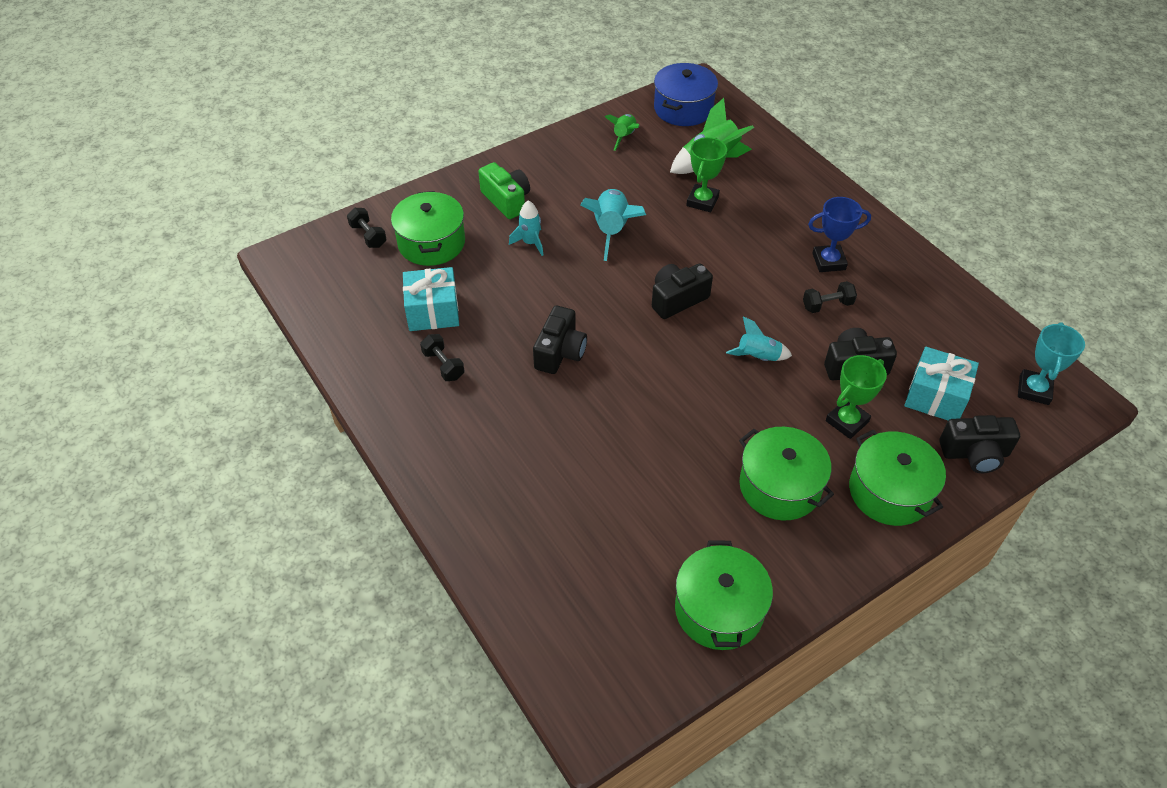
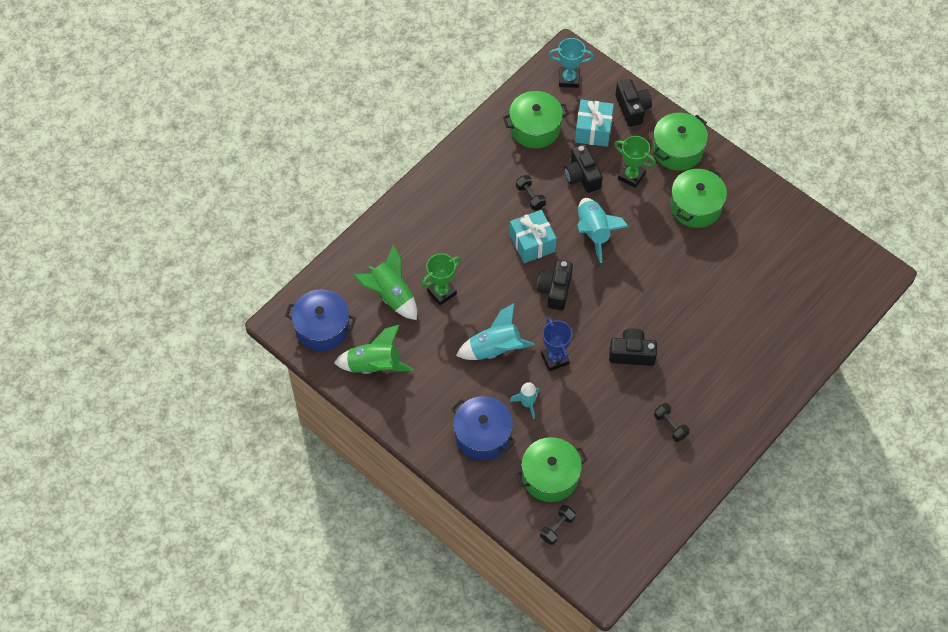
camera: 105 degrees left, 10 degrees up
(433, 311) = (622, 450): turquoise gift -> turquoise gift (532, 243)
(443, 365) = (670, 426): black dumbbell -> black dumbbell turned 75 degrees counterclockwise
(507, 200) = (482, 435): green camera -> blue pot
(624, 137) = (374, 366): green rocket -> green rocket, size x1.65
(677, 299) = (555, 290): black camera -> black camera turned 60 degrees clockwise
(702, 201) = (441, 292): green trophy -> green trophy turned 45 degrees counterclockwise
(719, 609) = (791, 225): green pot -> green pot (535, 128)
(758, 357) = (594, 232): turquoise rocket -> turquoise rocket, size x1.65
(828, 261) = (485, 200): blue trophy -> blue trophy (555, 358)

